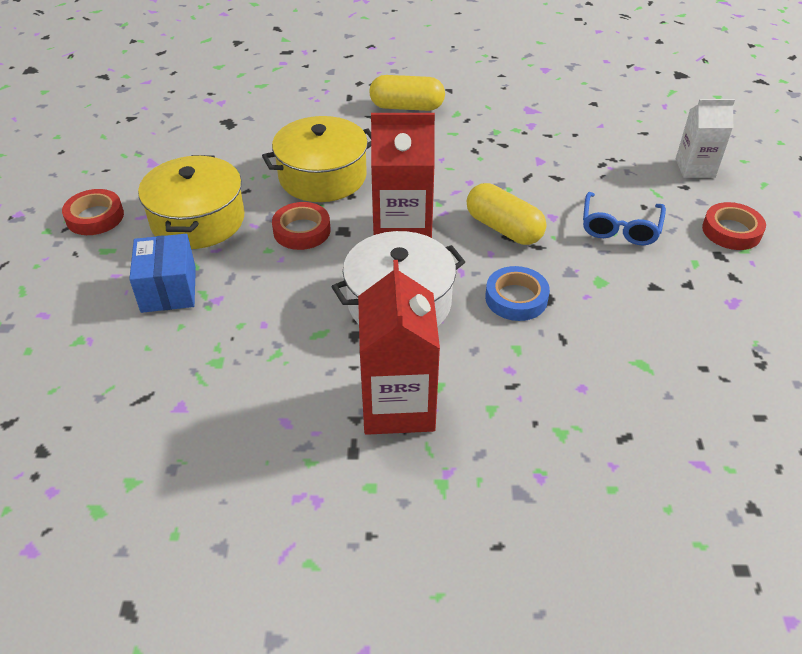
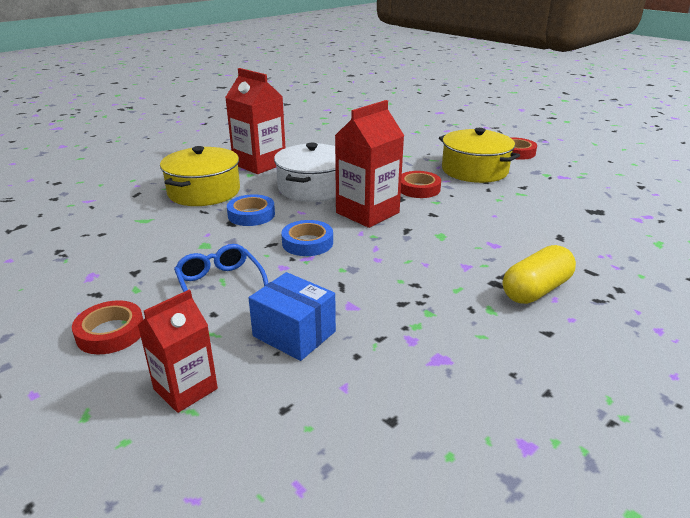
camera: 135 degrees right, 15 degrees down
(168, 289) = (423, 151): blue box -> blue box (294, 334)
(322, 176) = (469, 214): yellow pot -> yellow pot (204, 191)
(503, 228) = (307, 243): yellow capsule -> blue tape
(695, 168) = (185, 389): white carton -> red carton

